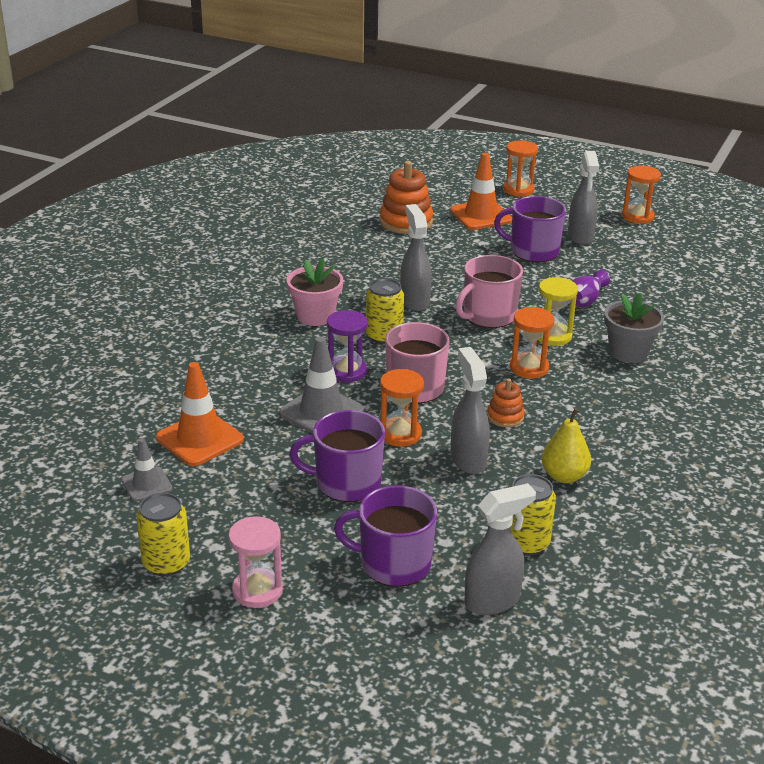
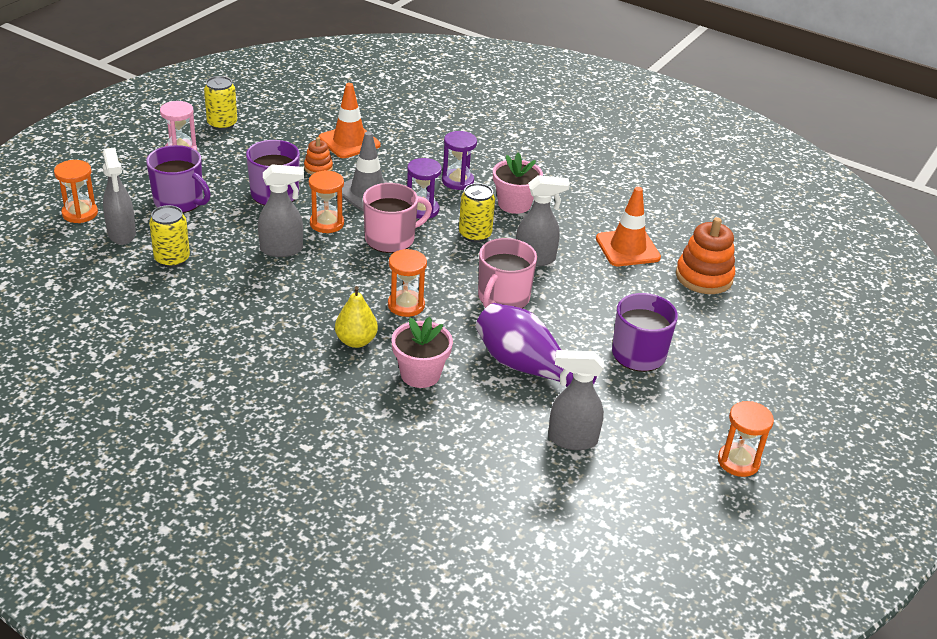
camera: 95 degrees right, 5 degrees up
(146, 484) = (304, 121): grey traffic cone -> none
(277, 353) = (457, 181): none -> purple hourglass
(393, 563) = (179, 201): purple mug -> purple mug turned 105 degrees clockwise
(481, 215) = (725, 331): orange traffic cone -> orange traffic cone (627, 248)
(488, 316) = (503, 298): pink mug -> pink mug turned 120 degrees counterclockwise
(505, 417) = (334, 278): orange stacking toy -> orange stacking toy (318, 168)
(518, 190) = (801, 373): orange hourglass -> orange hourglass (80, 213)
(553, 336) = (459, 331): yellow hourglass -> none
(564, 476) = (242, 292): yellow pear -> yellow pear (356, 341)
(580, 237) = (677, 397): grey spray bottle -> grey spray bottle (571, 439)
(585, 301) = (526, 368): purple vase -> purple vase, size x1.79
(628, 352) = (420, 374): grey flower pot -> pink flower pot

